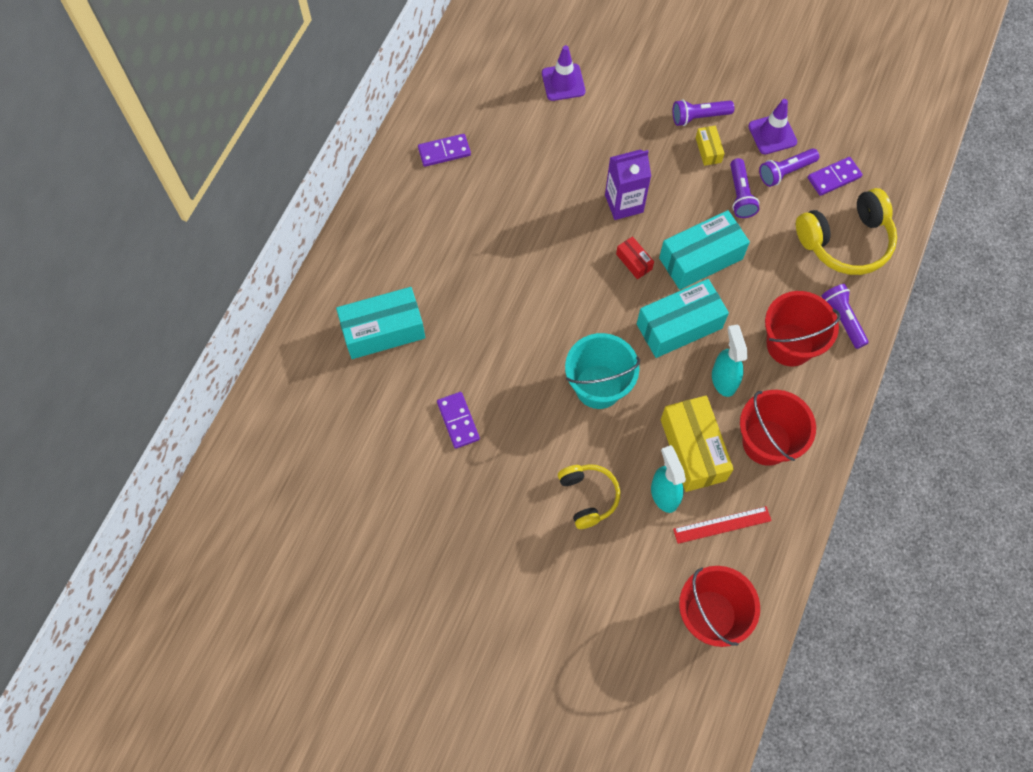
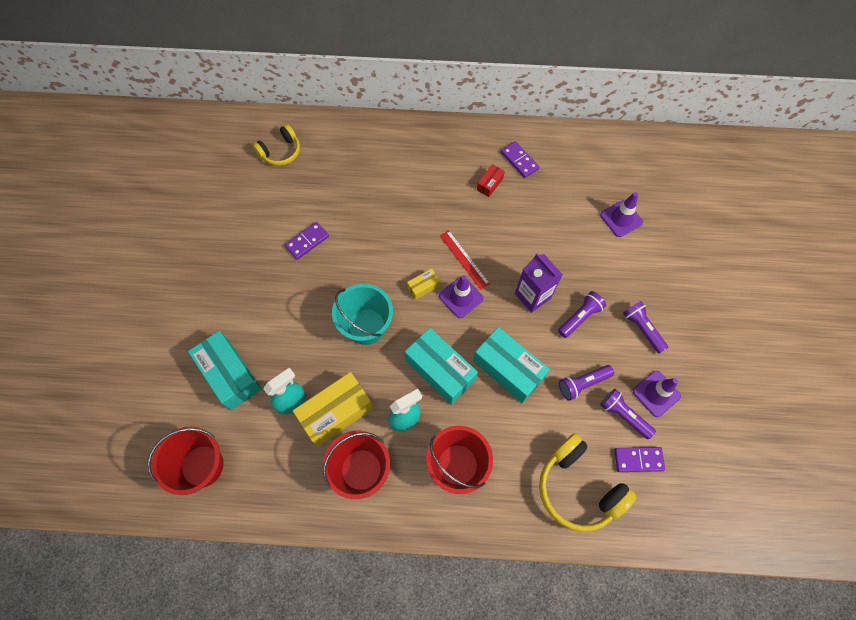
camera: 70 degrees right, 0 degrees up
(383, 331) = (360, 173): turquoise box -> turquoise box (230, 374)
(588, 497) = (274, 347): yellow headphones -> yellow headphones (281, 152)
(598, 275) = (461, 297): none -> purple traffic cone
(634, 262) = (483, 319): red box -> red box (490, 184)
(708, 150) = (613, 345): yellow box -> yellow box (423, 287)
(722, 525) = (279, 454): red ruler -> red ruler (464, 259)
(834, 178) = (638, 460): purple domino -> purple domino turned 45 degrees counterclockwise
(842, 319) = (499, 505): purple flashlight -> purple flashlight (580, 317)

